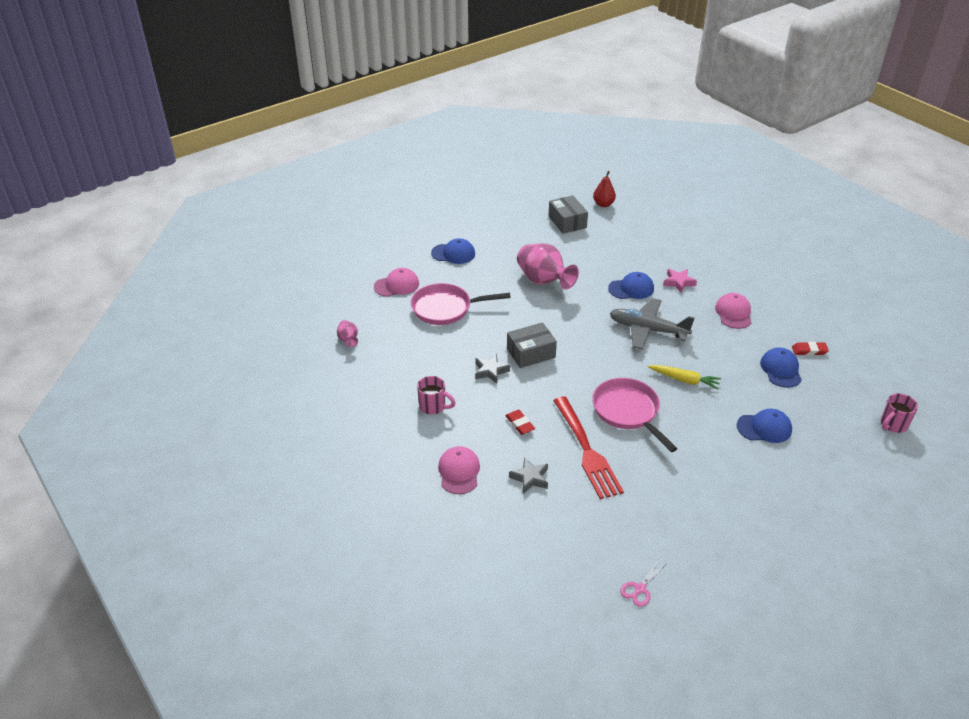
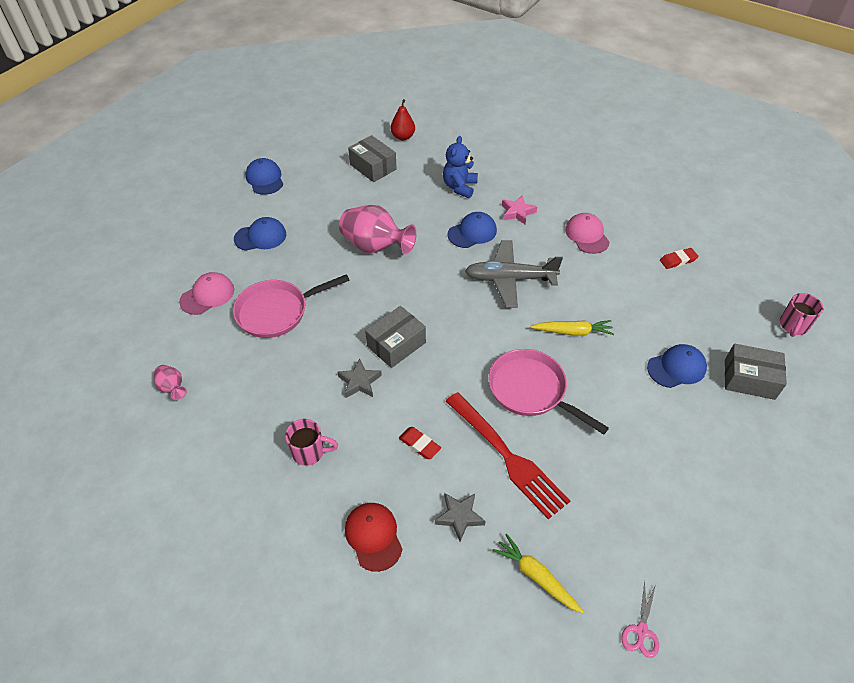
camera: 20 degrees left, 10 degrees up
(459, 472) = (373, 536): pink cap -> red cap
(573, 531) = (536, 576): none -> yellow carrot
(636, 252) = (459, 187): none -> blue teddy bear
(781, 369) = (661, 291): blue cap -> blue cap (265, 179)
(827, 452) = (749, 379): none -> grey box

